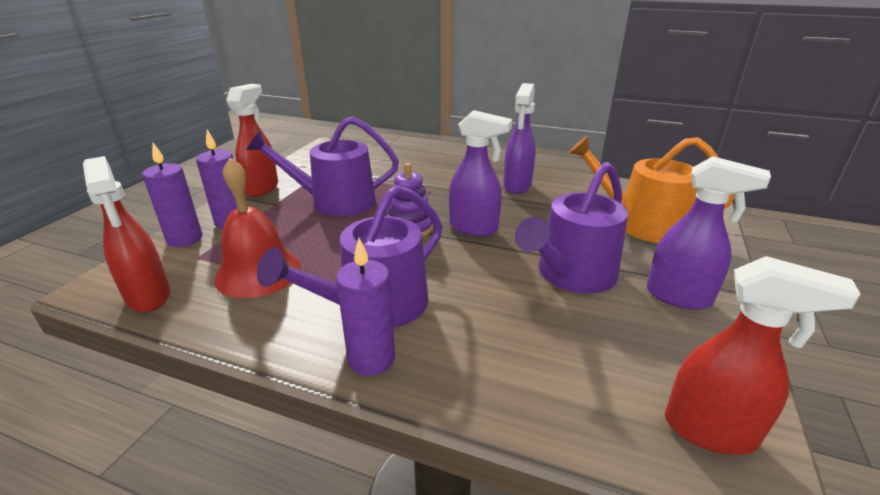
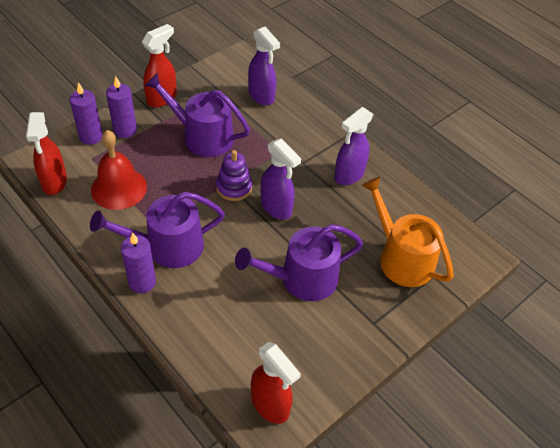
camera: 25 degrees right, 20 degrees up
(679, 297) = (351, 328): purple spray bottle -> purple spray bottle (261, 96)

